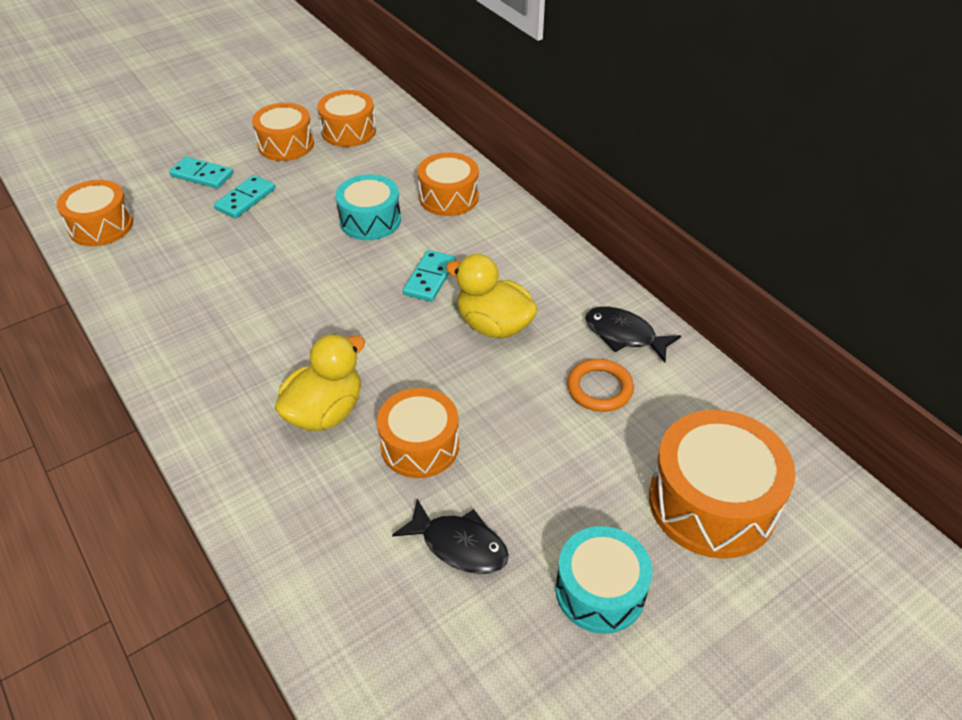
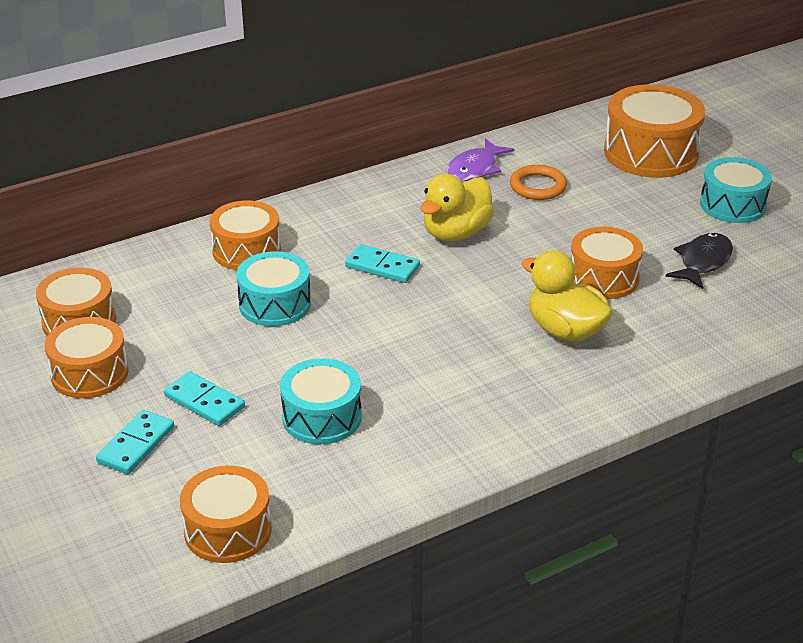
camera: 85 degrees left, 10 degrees down
(217, 259) = (322, 417): none -> turquoise drum
(624, 335) = (475, 169): black fish -> purple fish

